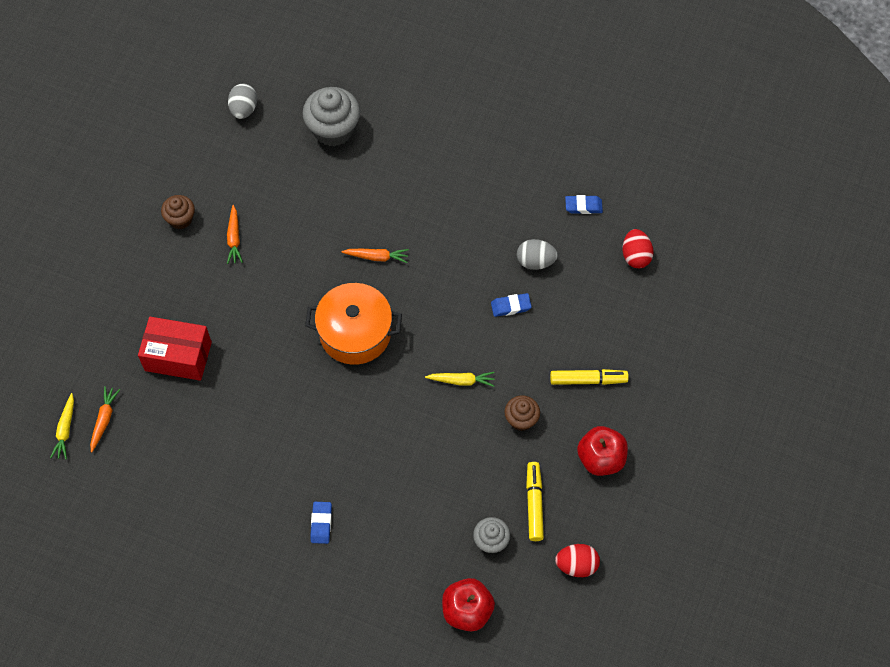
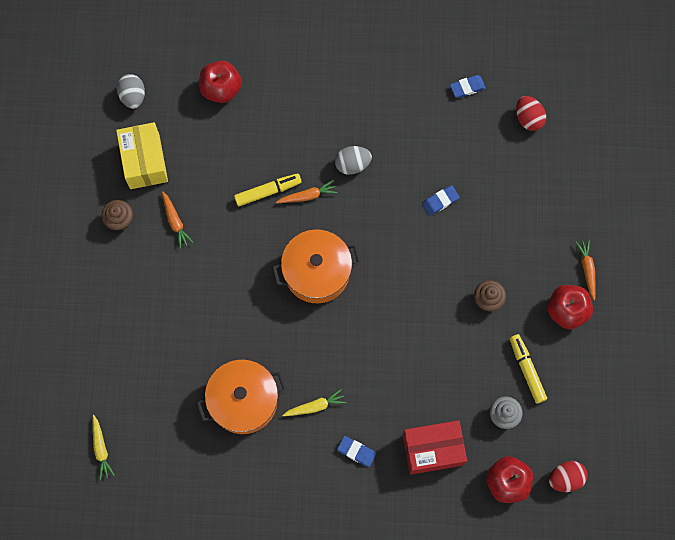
camera: 20 degrees left, 10 degrees up
(104, 420) = (131, 428): orange carrot -> orange carrot (587, 269)
(178, 356) = (171, 347): red box -> red box (433, 449)
(227, 432) = (243, 401): none -> orange pot
(228, 173) = (144, 161): none -> yellow box
(321, 523) = (356, 452): blue eraser -> blue eraser turned 45 degrees counterclockwise
(333, 129) = (221, 89): grey cupcake -> red apple
(461, 381) = (424, 283): yellow carrot -> yellow carrot (315, 406)
(535, 261) = (445, 153): grey egg -> grey egg (352, 164)
(576, 565) = (581, 410): red egg -> red egg (565, 478)
(588, 380) = (530, 245): yellow marker -> yellow marker (268, 191)

